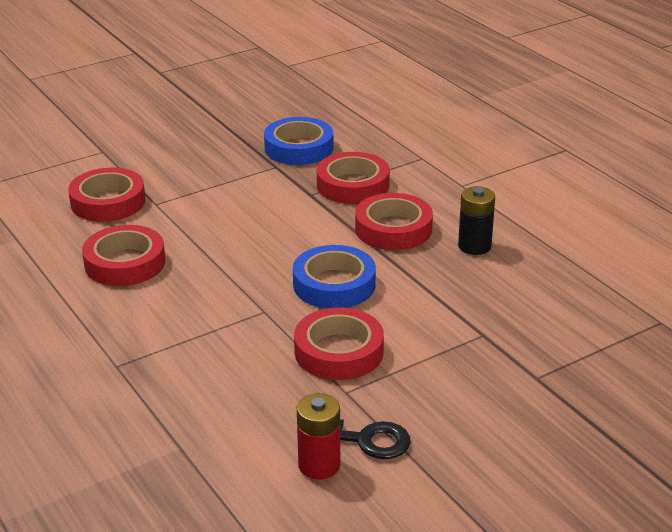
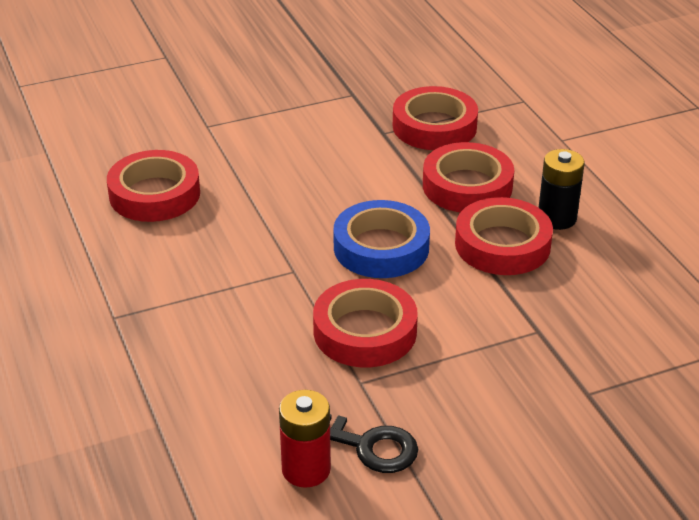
camera: 10 degrees right, 5 degrees up
(108, 202) = (155, 118): red tape -> red tape (502, 245)
(299, 148) = (384, 74): blue tape -> none

